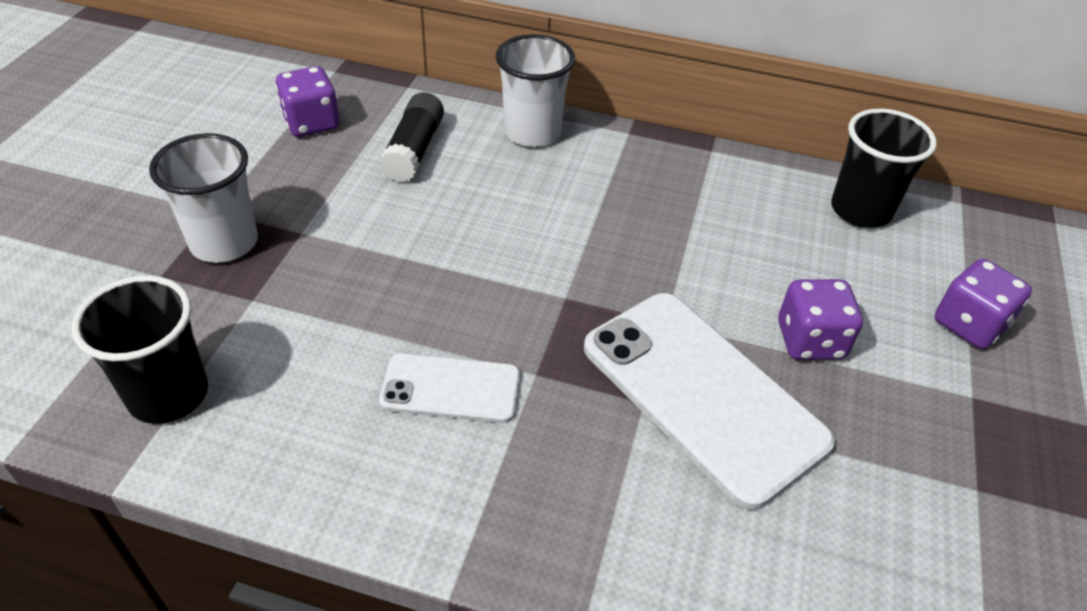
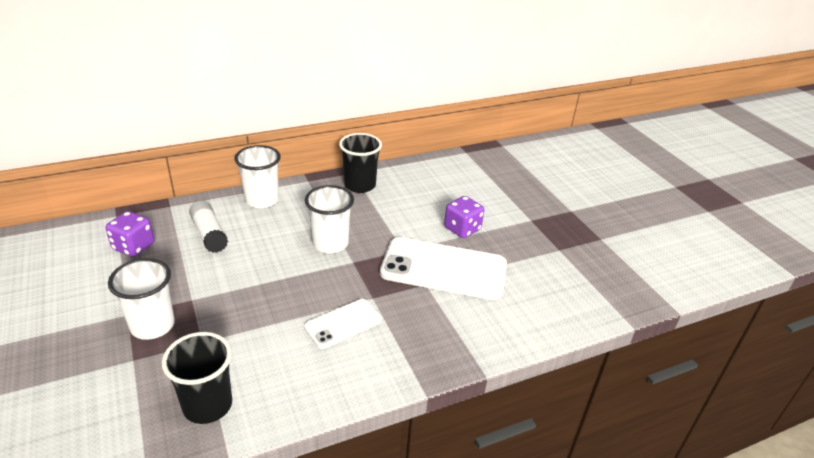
camera: 40 degrees left, 10 degrees down
(414, 150) = (209, 234): black glue stick -> white glue stick
(561, 249) = (330, 243): none -> white cup
(860, 210) = (433, 171): black cup -> black cup (360, 185)
(969, 324) = (508, 195): purple dice -> none

